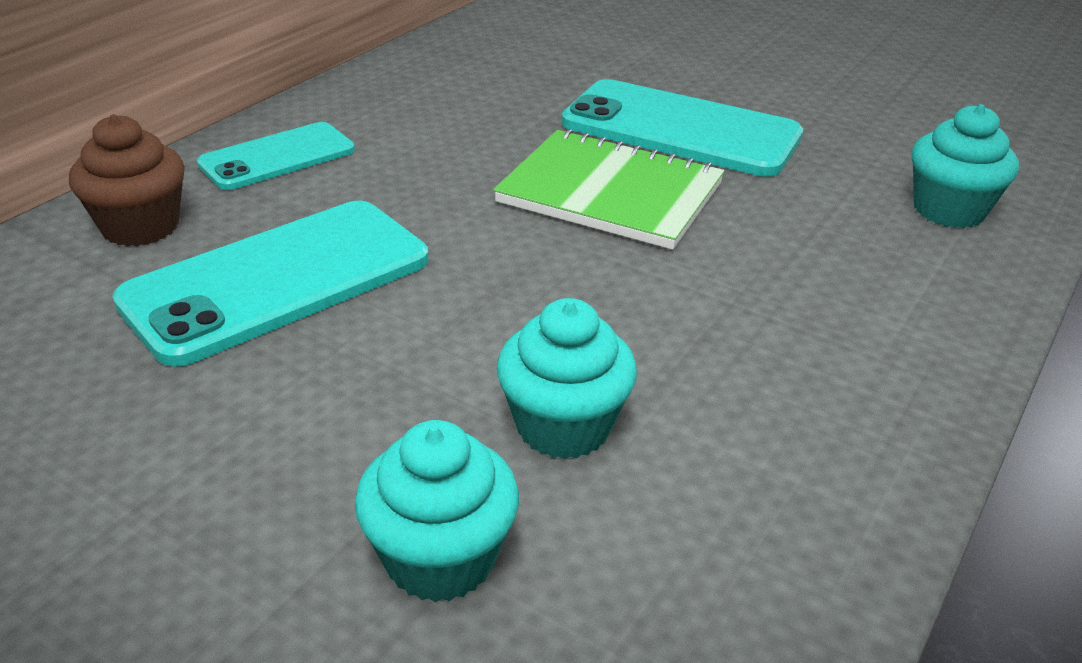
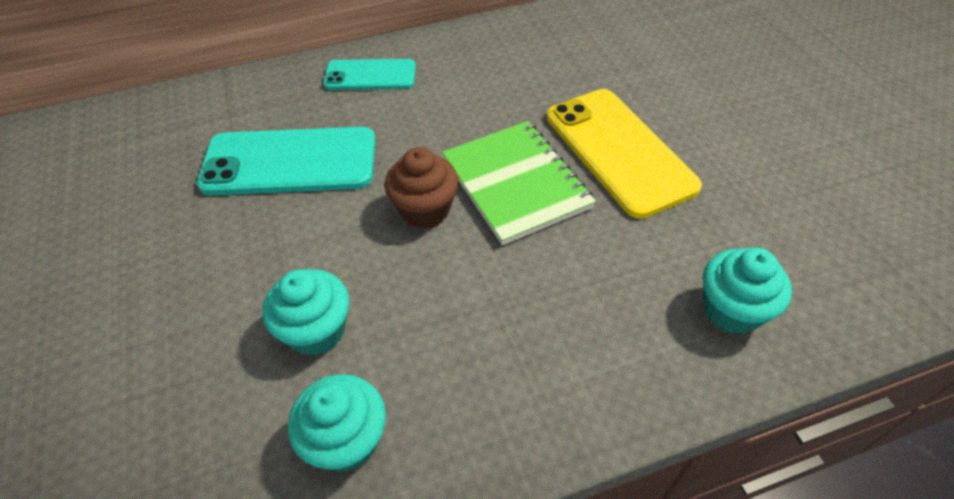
camera: 40 degrees right, 15 degrees up
(140, 226) = (268, 97): brown cupcake -> brown cupcake (425, 210)
(440, 558) = (191, 369): turquoise cupcake -> turquoise cupcake (347, 440)
(680, 129) = (619, 151): turquoise phone -> yellow phone

